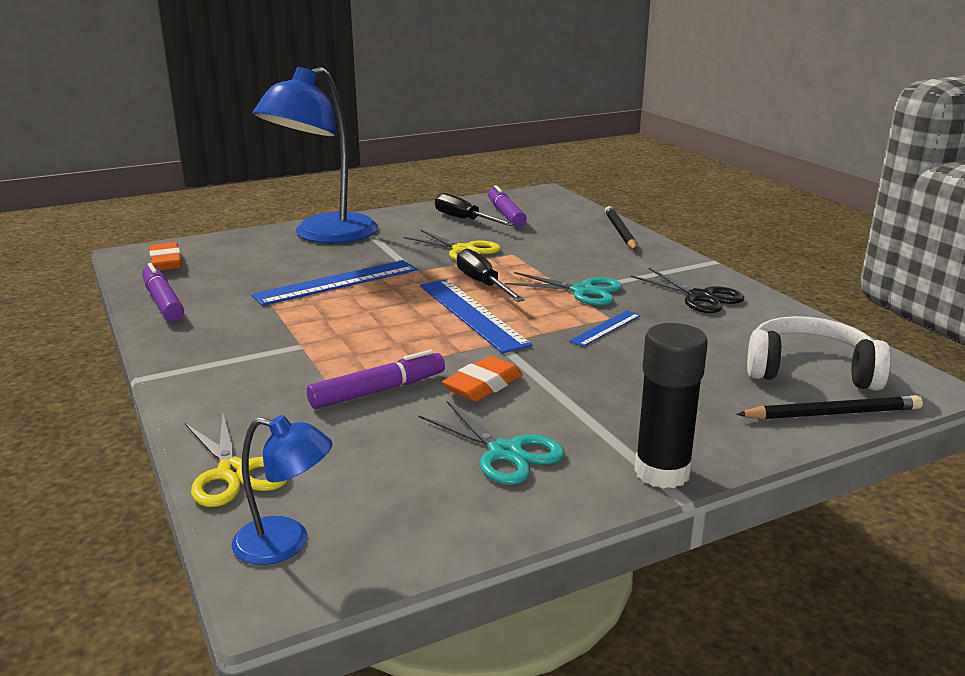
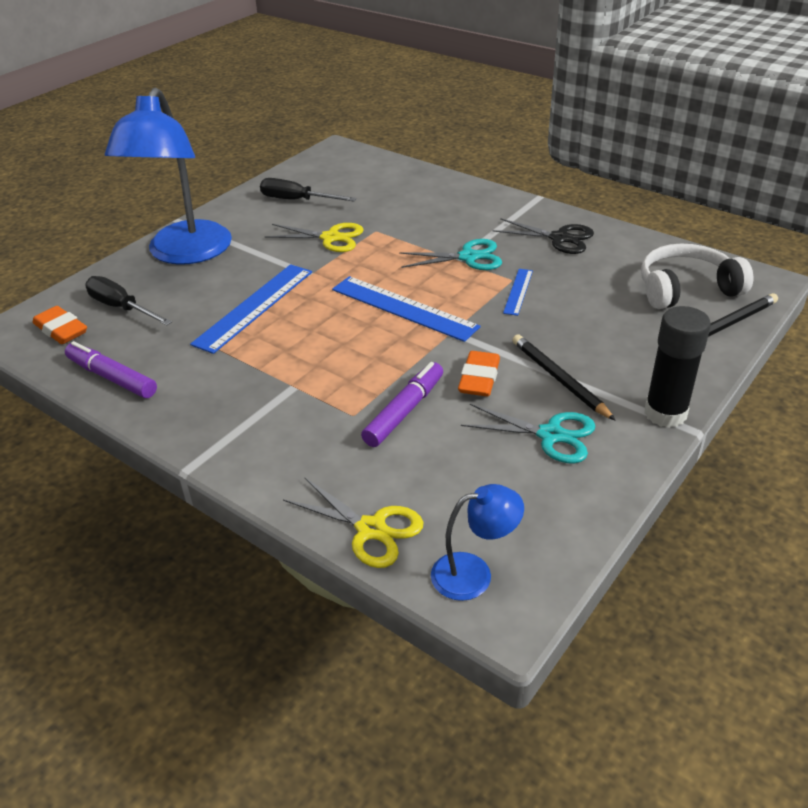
camera: 25 degrees left, 15 degrees up
(483, 284) = (382, 272): black screwdriver -> black screwdriver (121, 308)
(506, 214) = (327, 184): purple marker -> none
(620, 232) = (441, 181): black pencil -> black pencil (559, 379)

